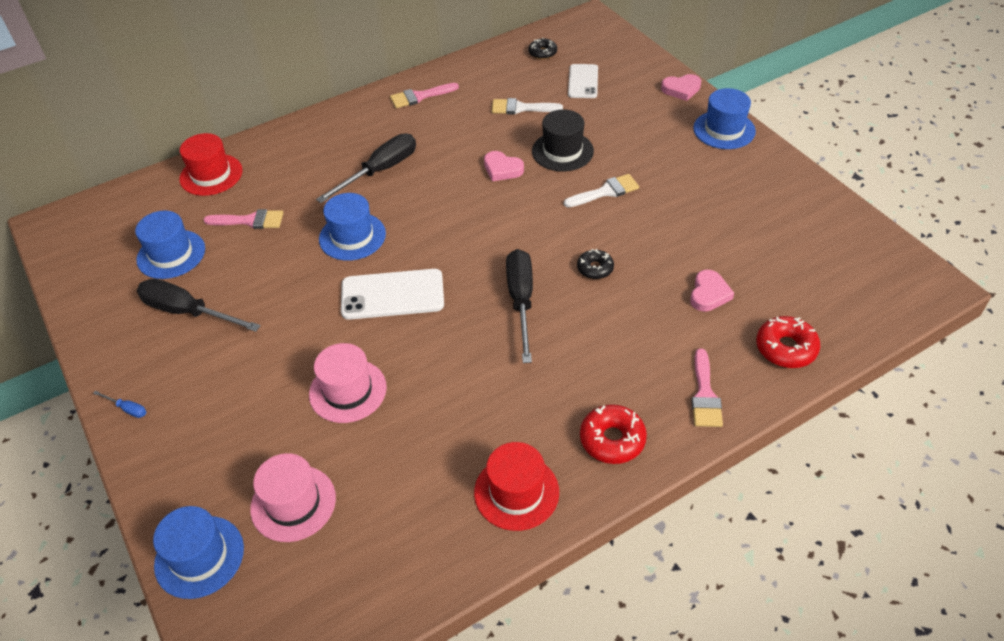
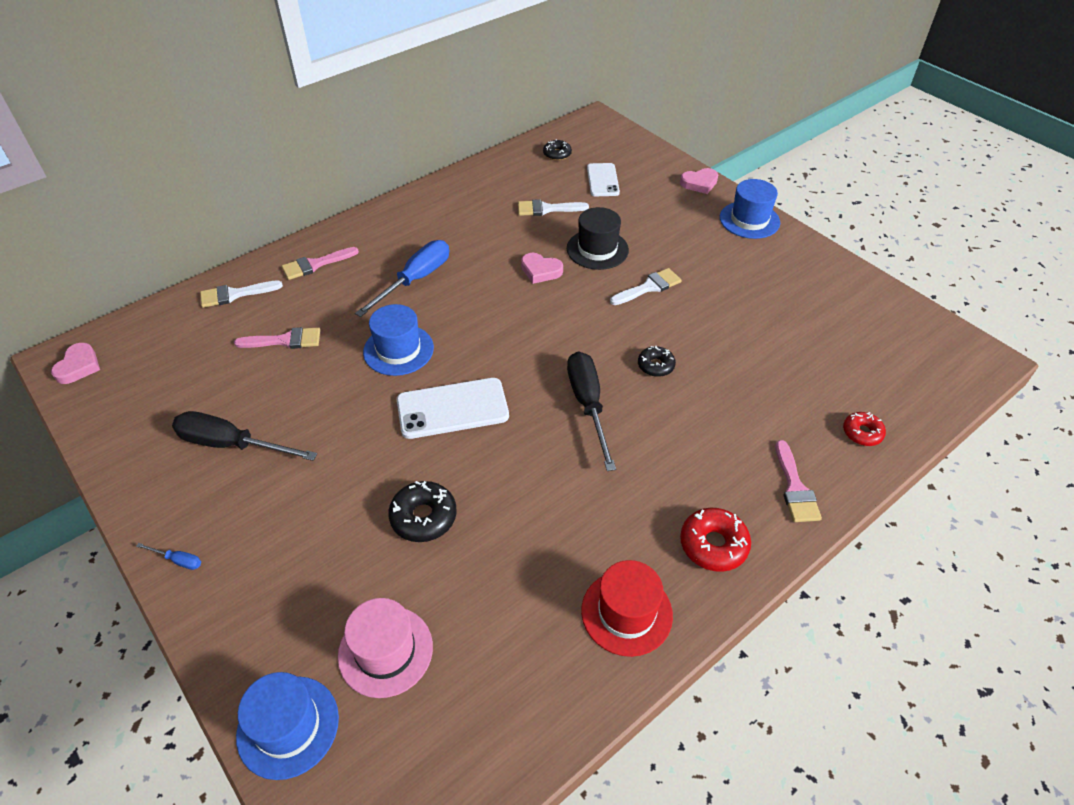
camera: 10 degrees left, 0 degrees up
(171, 254) = (203, 382): blue hat -> none
(211, 175) = (235, 294): red hat -> white brush
(348, 391) = (423, 517): pink hat -> black donut
(380, 171) = (415, 280): black screwdriver -> blue screwdriver
(419, 96) = (442, 203): pink brush -> pink brush (315, 265)
(709, 294) = (774, 383): pink heart -> pink heart (79, 366)
(786, 348) = (862, 433): red donut -> red donut, size x0.65

